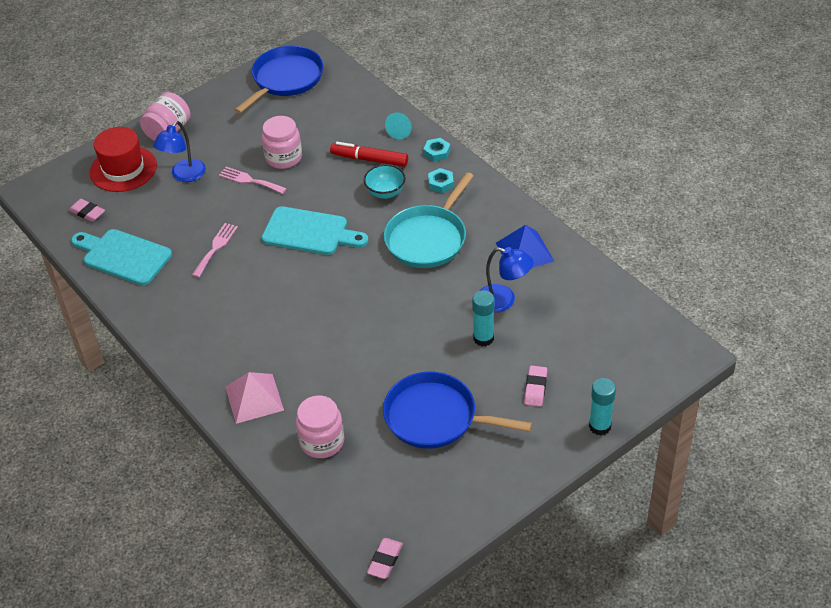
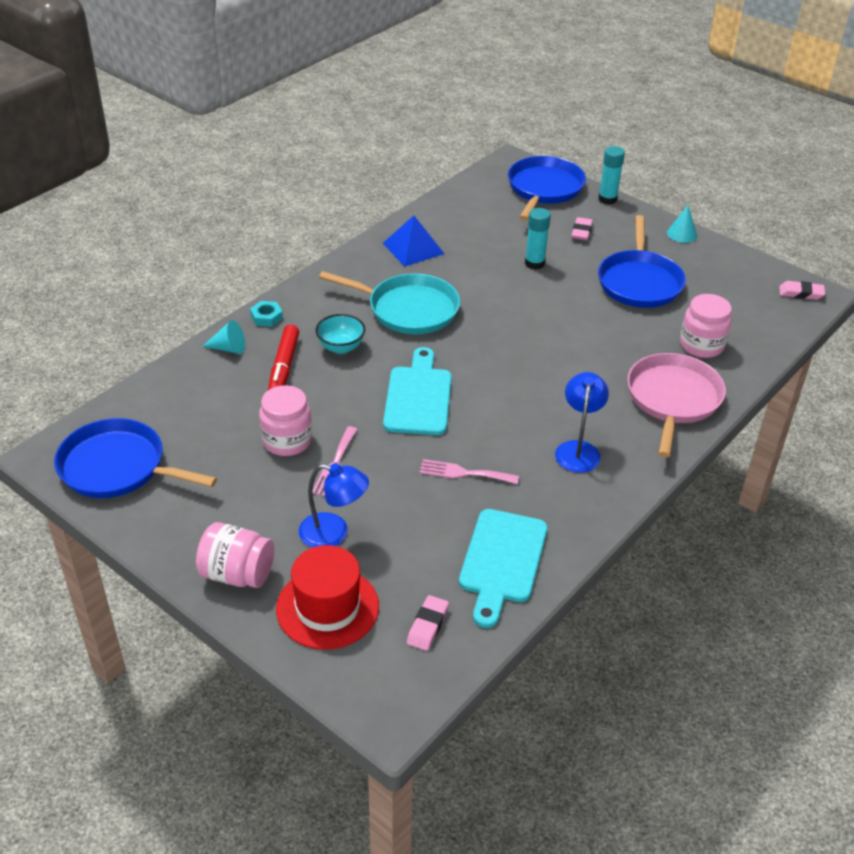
camera: 105 degrees left, 5 degrees down
(254, 398) = (673, 399): pink pyramid -> pink pan
(440, 183) = (319, 309): turquoise nut -> none
(504, 300) = (482, 255): blue lamp -> blue lamp (578, 449)
(519, 479) = (682, 234): none -> turquoise cone
(535, 388) = (581, 232): pink eraser -> pink eraser turned 75 degrees counterclockwise
(627, 372) = (544, 189): none -> blue pan

